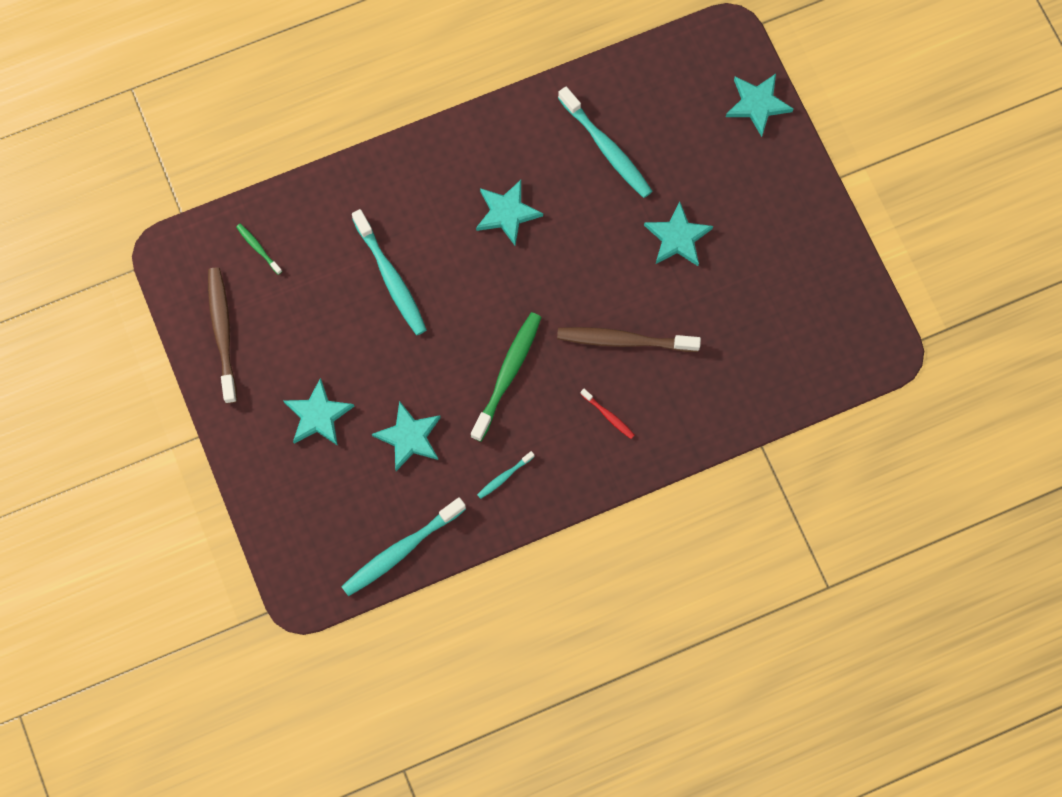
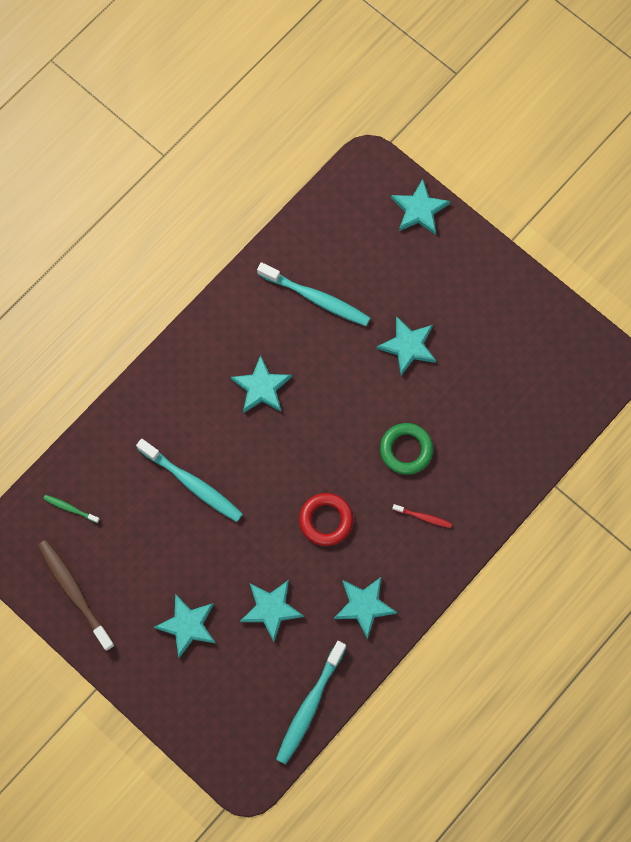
camera: 25 degrees left, 0 degrees up
(504, 477) = (364, 606): turquoise toothbrush -> turquoise star
(507, 374) = (326, 520): green toothbrush -> red ring
(624, 340) = (406, 450): brown toothbrush -> green ring

